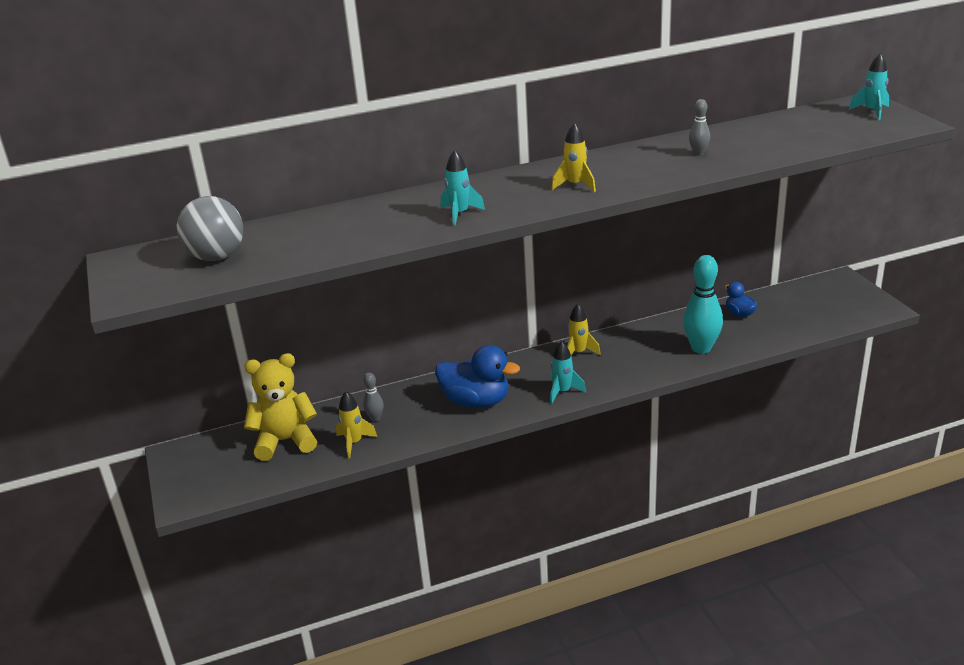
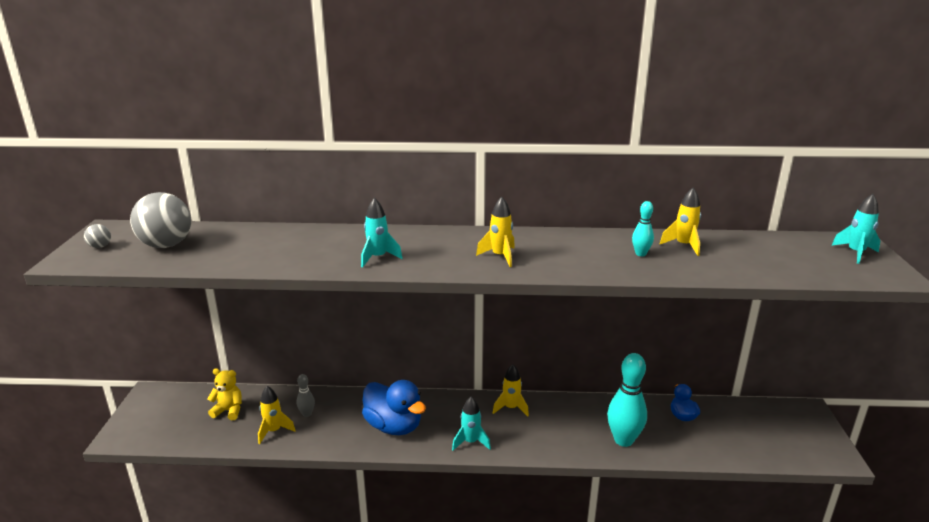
camera: 20 degrees right, 5 degrees down
(140, 276) = (100, 246): none -> grey ball
(285, 441) = (229, 411): yellow teddy bear -> yellow teddy bear, size x0.58
(698, 153) = (640, 254): grey bowling pin -> turquoise bowling pin
(729, 138) = (683, 246): none -> yellow rocket

